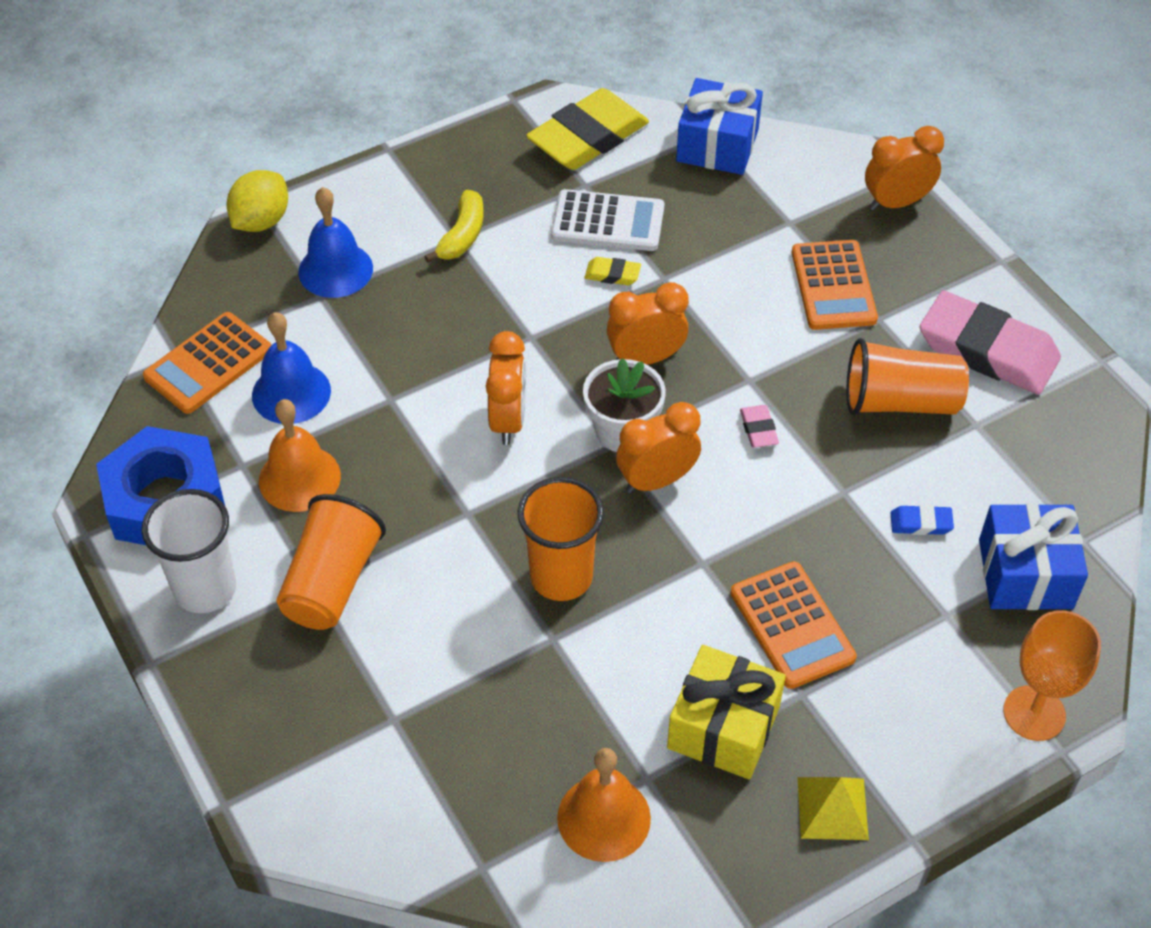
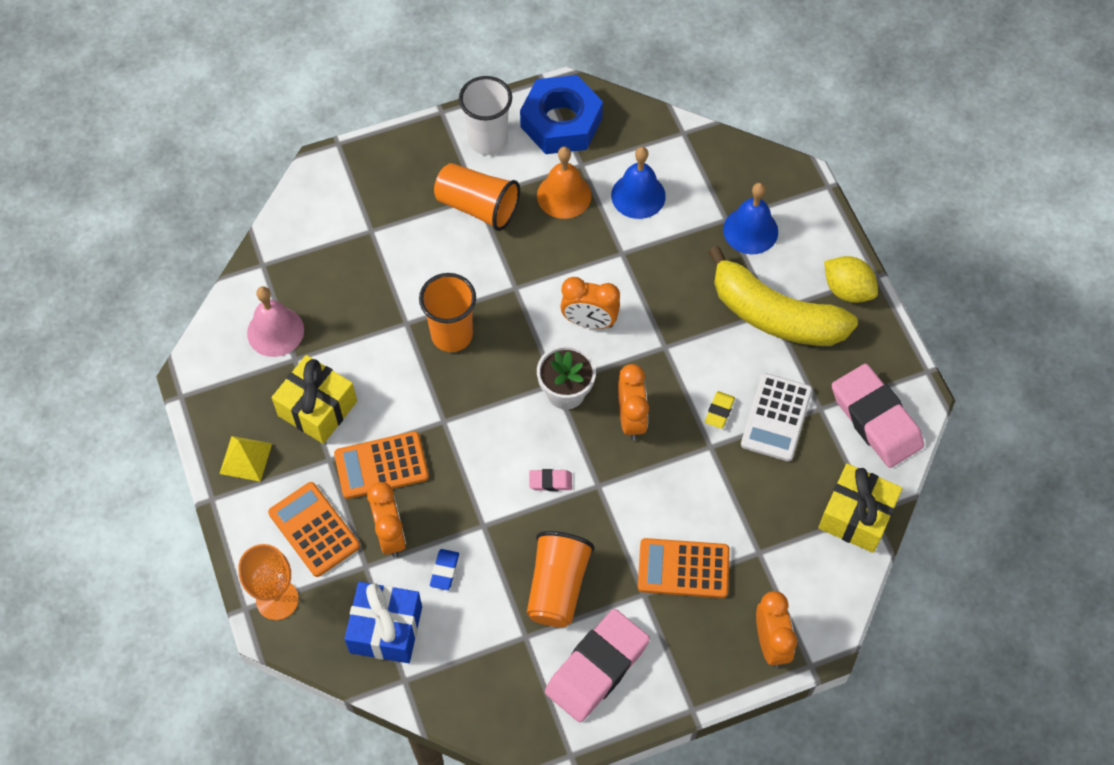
camera: 100 degrees right, 10 degrees up
(208, 364) = (672, 150): orange calculator -> orange calculator (314, 529)
(261, 221) = (806, 188): yellow lemon -> yellow lemon (847, 290)
(462, 235) = (774, 315): yellow banana -> yellow banana, size x2.09
(588, 137) = (876, 419): yellow eraser -> pink eraser
(604, 818) = (275, 331): orange bell -> pink bell
(656, 480) = (518, 406): orange clock -> orange clock (390, 535)
(717, 145) = (856, 516): blue gift -> yellow gift

